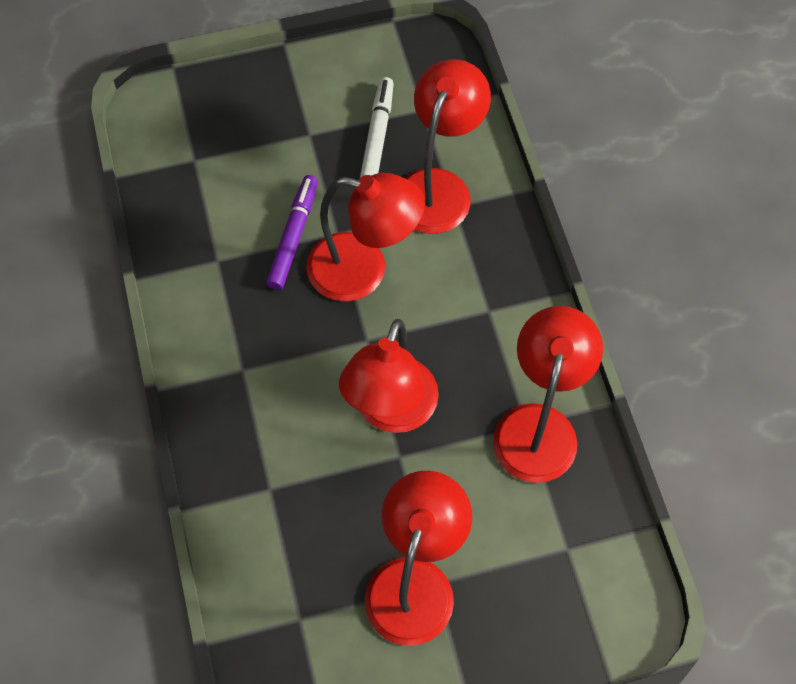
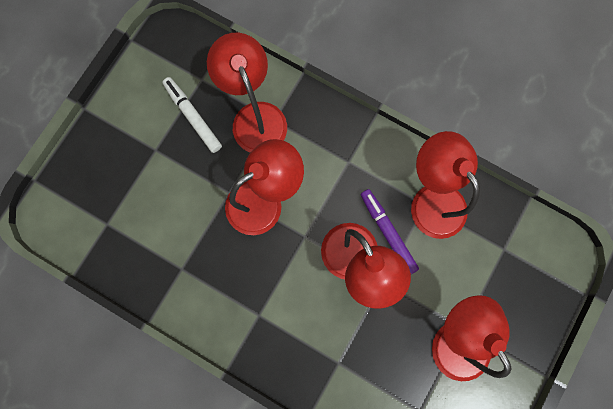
camera: 45 degrees left, 15 degrees up
(293, 236) = (208, 216): purple marker -> purple marker (387, 232)

